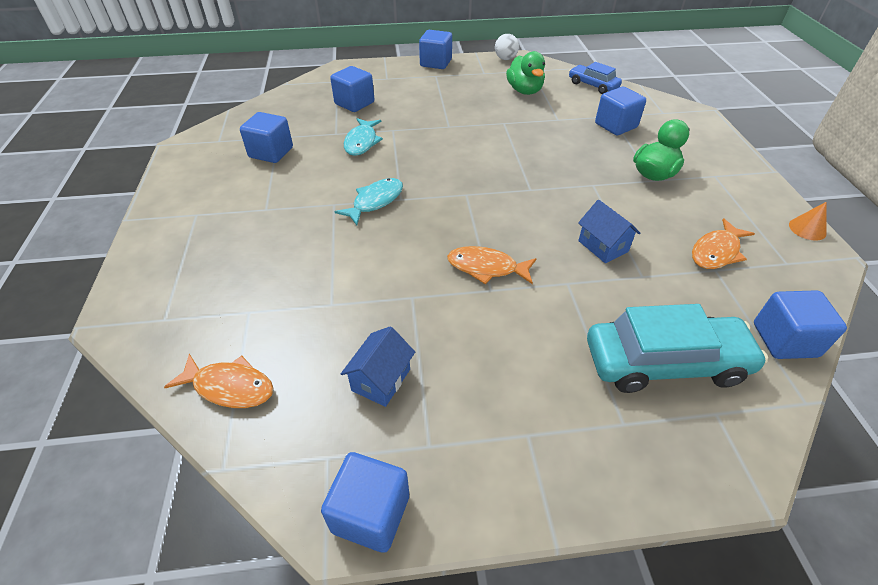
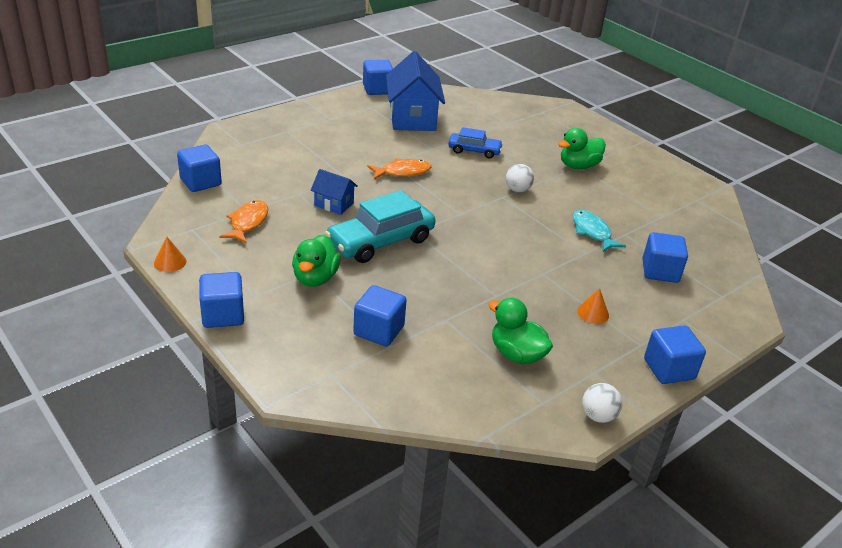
camera: 145 degrees right, 10 degrees down
(229, 387) = (475, 102): orange fish -> none
(266, 209) = (578, 166): none -> green duck
(271, 152) = (643, 202): blue cube -> blue cube (223, 315)
(375, 201) = (517, 190): turquoise fish -> white ball
(381, 380) = (412, 118): blue house -> blue house, size x1.97
(444, 95) = (593, 313): none -> orange cone
(593, 85) = (443, 398): blue car -> blue car (474, 151)
(665, 363) = (272, 156): turquoise car -> turquoise car (380, 241)

